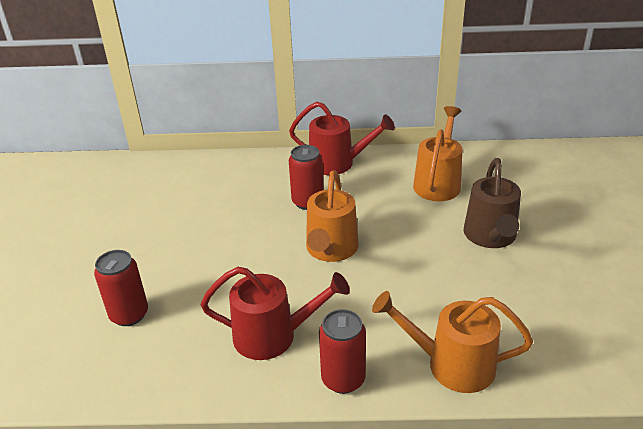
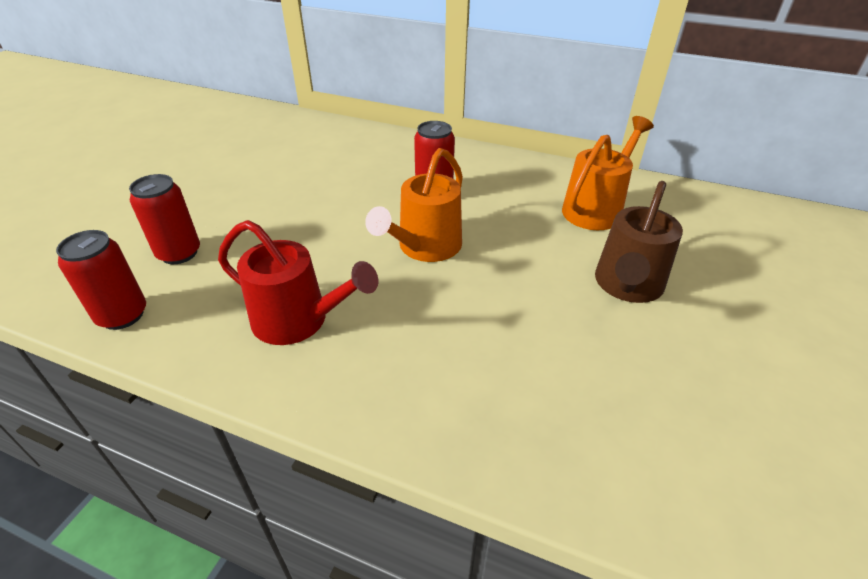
camera: 20 degrees right, 5 degrees up
(338, 163) = (492, 162): red watering can -> none
(343, 379) = (338, 398): red can -> red can (122, 315)
(451, 364) = (481, 428): orange watering can -> none

